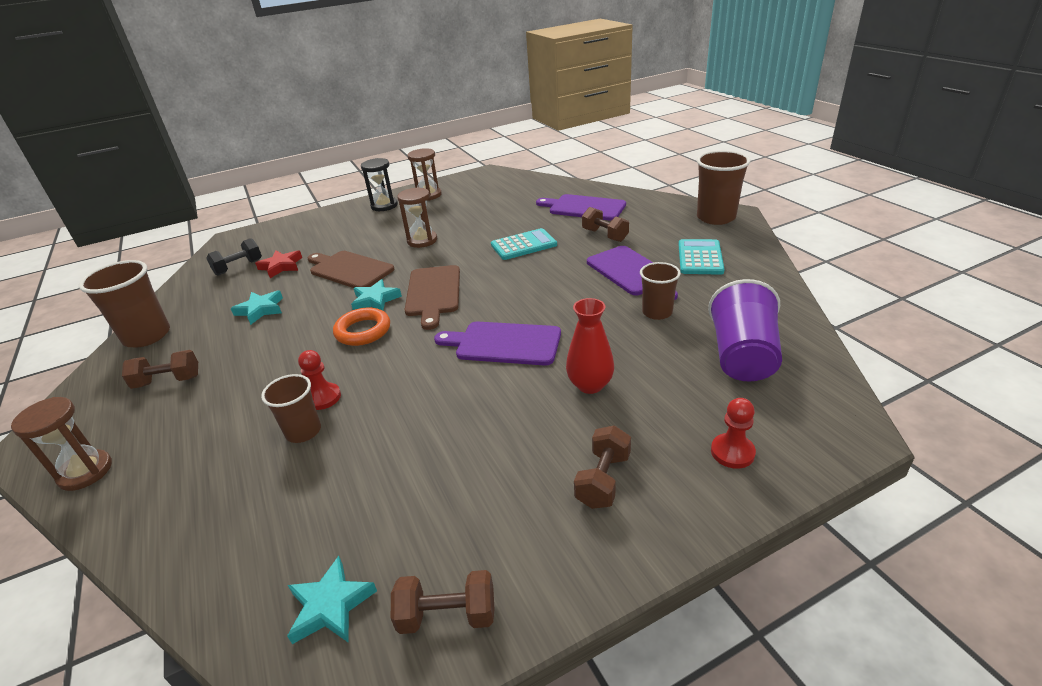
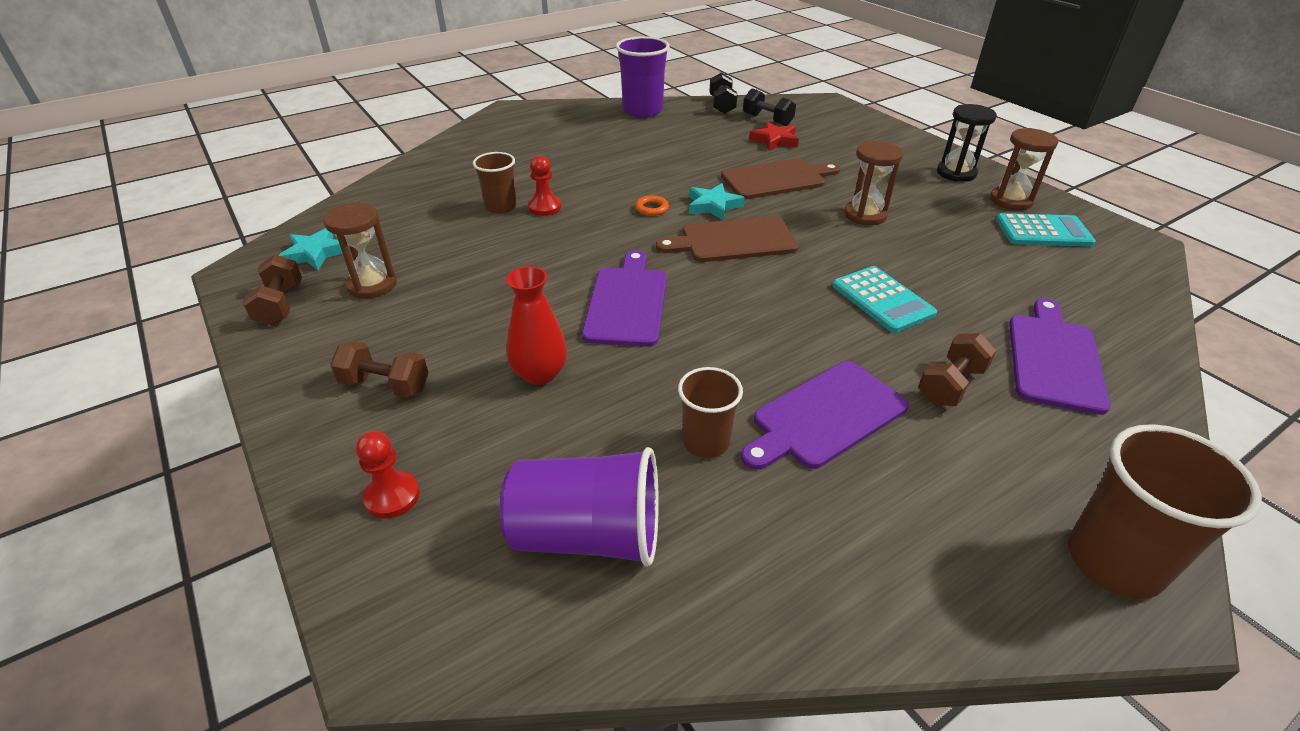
camera: 80 degrees right, 5 degrees up
(85, 472) = (478, 135): brown hourglass -> brown hourglass (372, 285)
(147, 336) = (643, 110): brown cup -> purple cup
(168, 381) = (578, 135): brown dumbbell -> none
(184, 288) = (722, 105): none -> black dumbbell
(260, 310) = (688, 148): turquoise star -> none
(349, 269) = (777, 179): brown cutting board -> brown cutting board turned 45 degrees clockwise
(363, 331) = (652, 209): orange ring -> orange ring, size x0.55
(700, 258) = (905, 513): turquoise calculator -> turquoise calculator (1043, 231)

